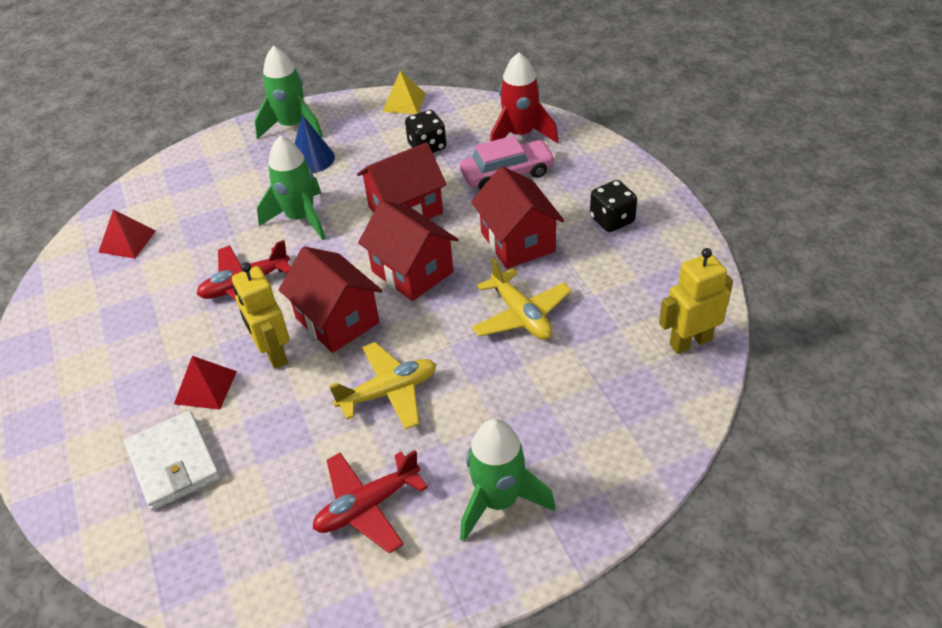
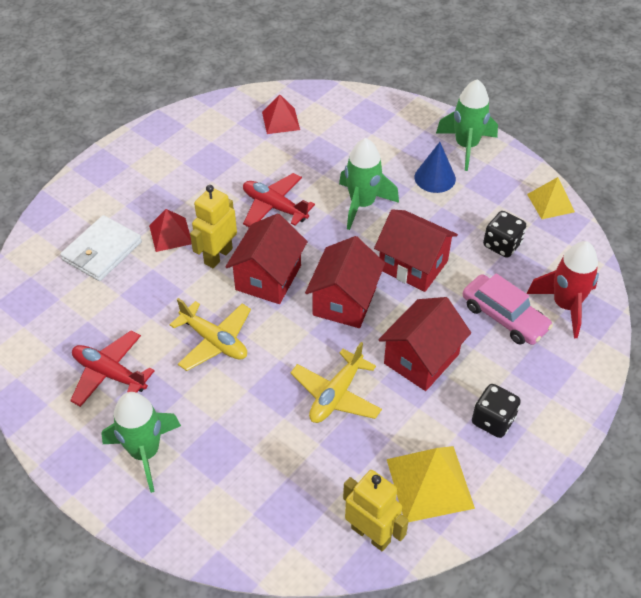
camera: 60 degrees right, 5 degrees up
(655, 283) = (430, 483): none -> yellow pyramid

